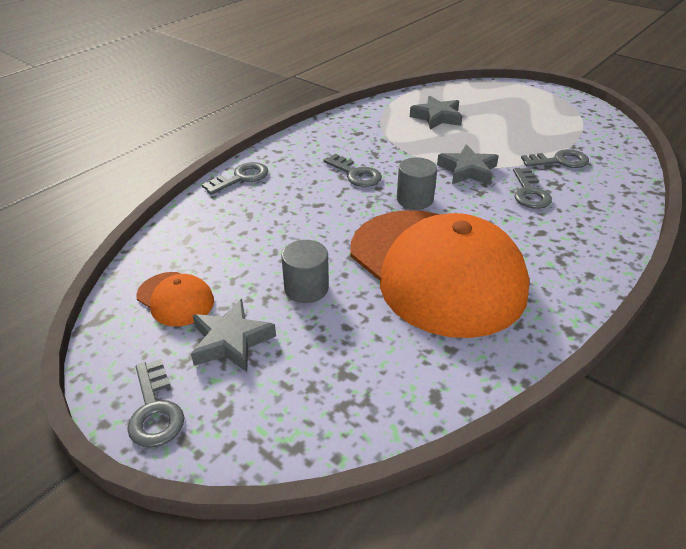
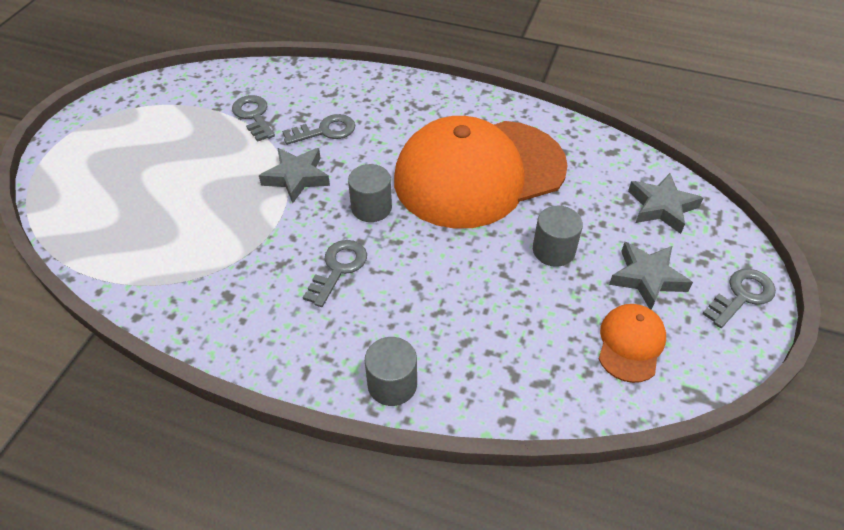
camera: 110 degrees left, 10 degrees up
(241, 178) = (392, 384): grey key -> grey cylinder
(436, 270) = (479, 173): orange cap -> orange cap turned 150 degrees counterclockwise
(437, 117) = (163, 224): grey star -> grey star (661, 207)

